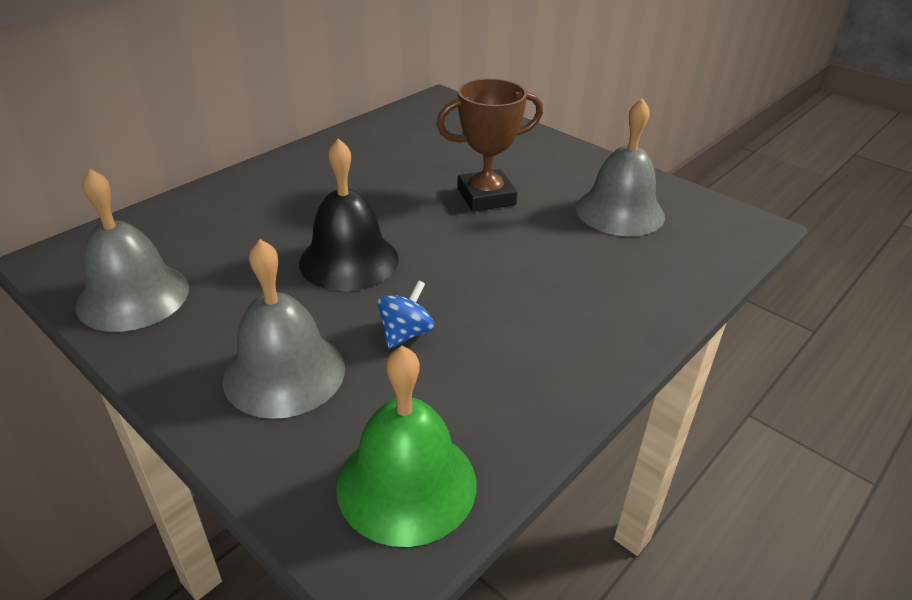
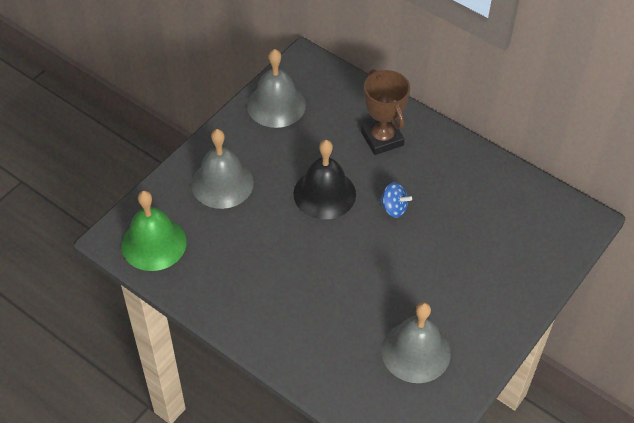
camera: 85 degrees right, 15 degrees up
(405, 333) = (258, 231): blue spinning top -> blue spinning top (393, 208)
(486, 197) = (418, 263): brown trophy -> brown trophy (382, 139)

